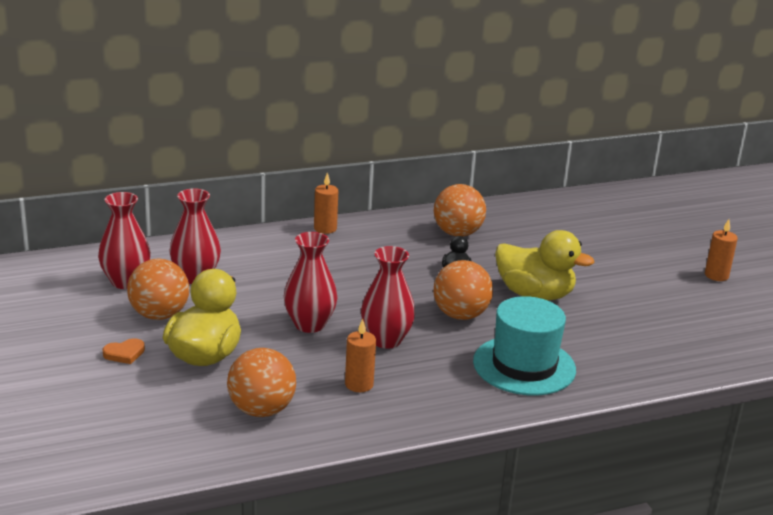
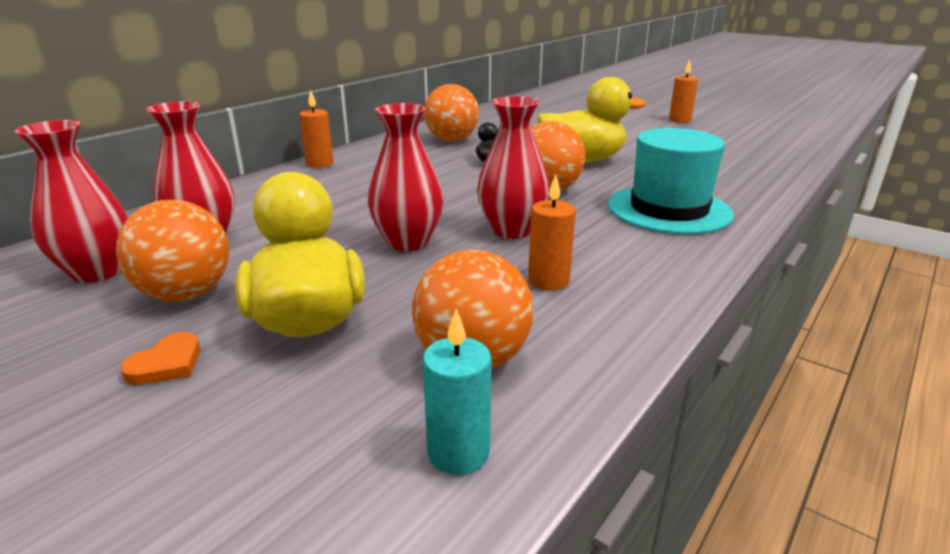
camera: 30 degrees left, 0 degrees up
(208, 445) = (458, 452): none -> turquoise candle

